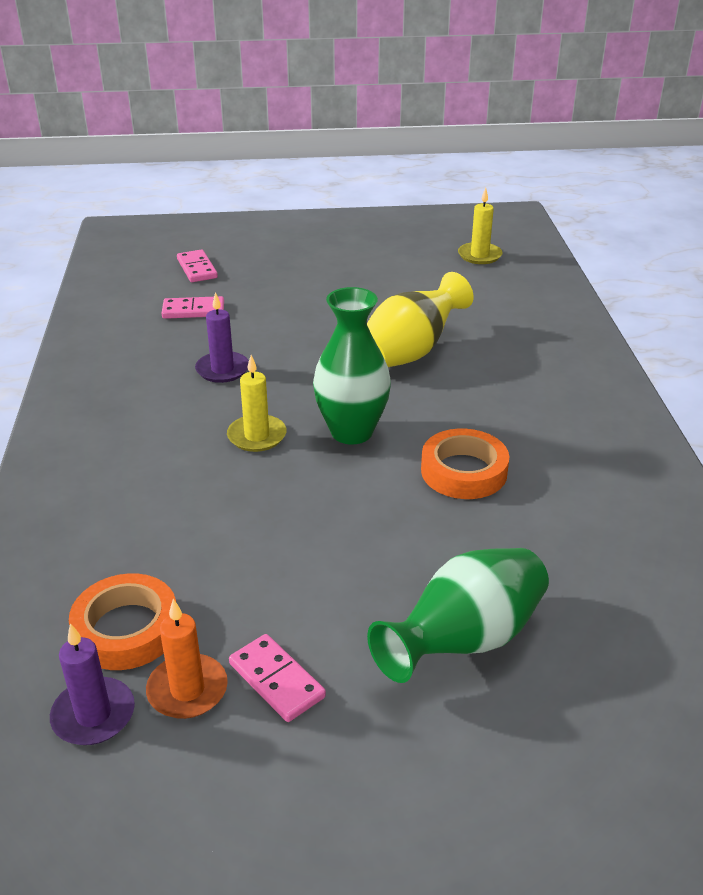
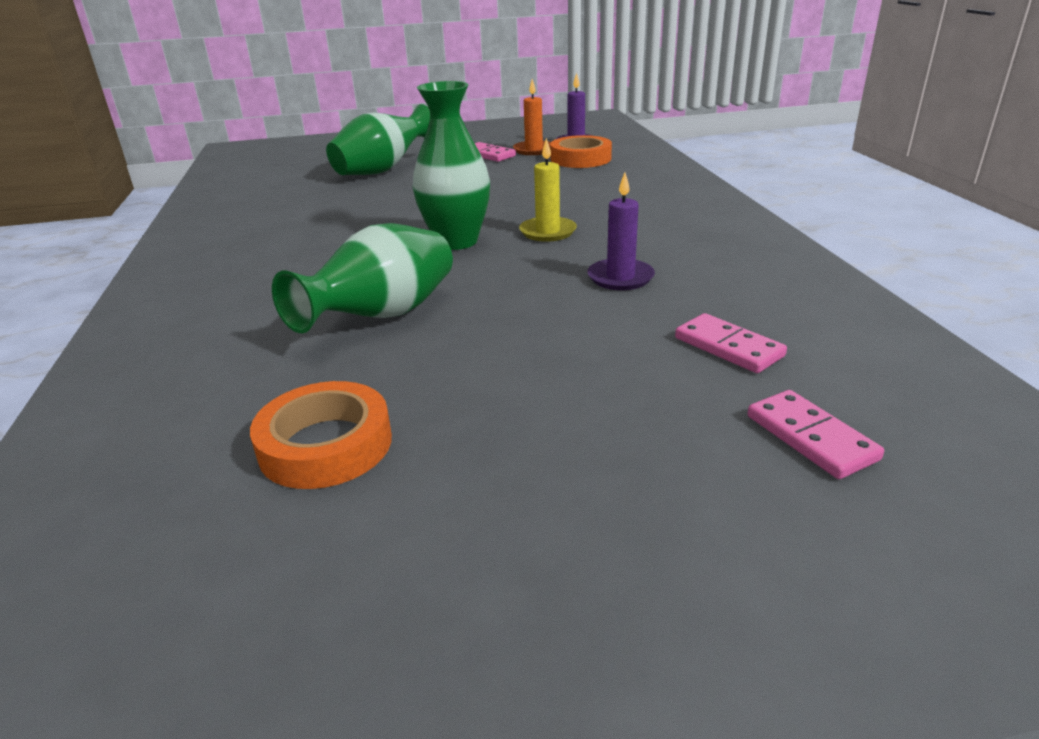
camera: 175 degrees right, 5 degrees down
(193, 310) = (728, 347): pink domino -> pink domino turned 60 degrees clockwise
(410, 352) = (382, 316): yellow vase -> green vase
(464, 471) = (355, 227): orange tape -> orange tape (325, 445)
(479, 255) = (156, 552): yellow candle -> none

